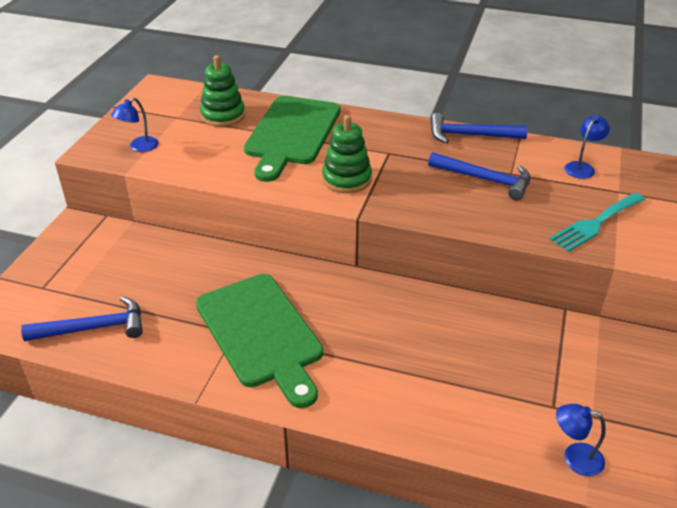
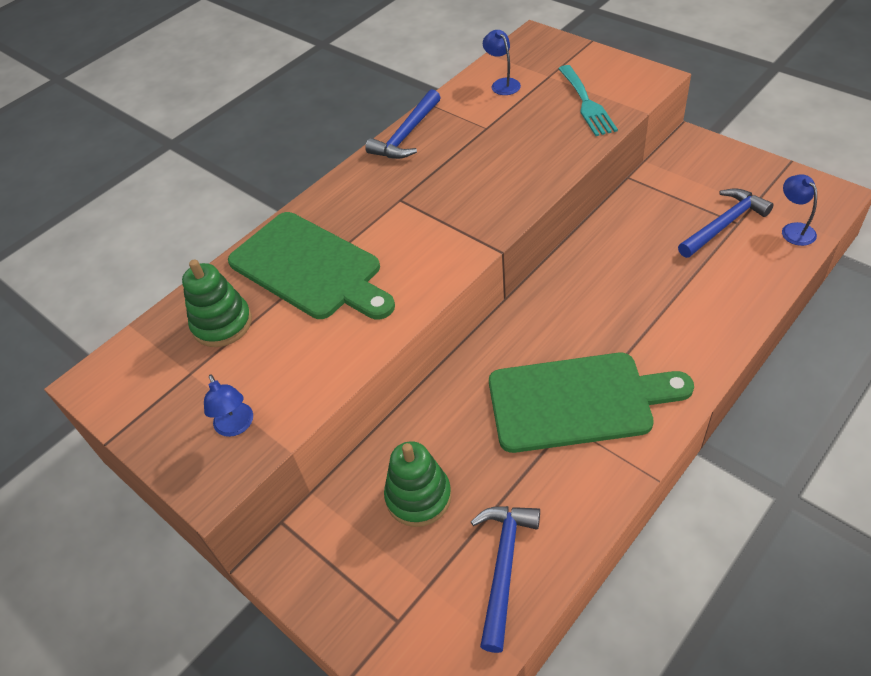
camera: 60 degrees left, 10 degrees up
(346, 179) = (428, 243): green stacking toy -> green stacking toy (418, 497)
(485, 180) = (487, 147): blue hammer -> blue hammer (724, 224)
(574, 457) = (794, 229): blue lamp -> blue lamp turned 120 degrees clockwise

